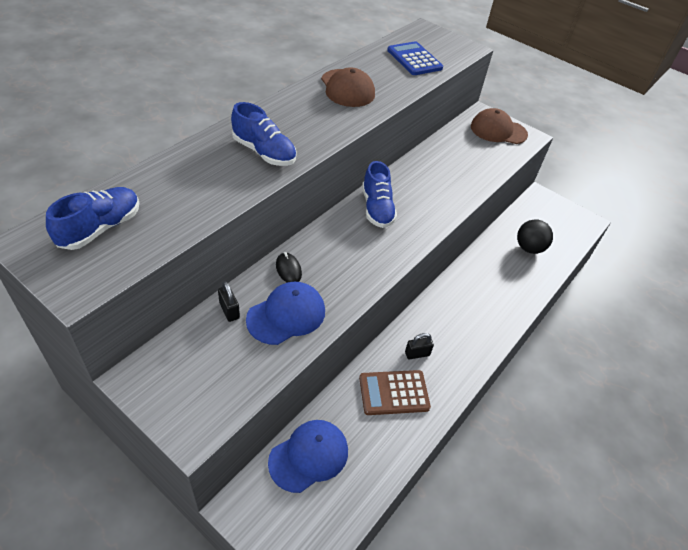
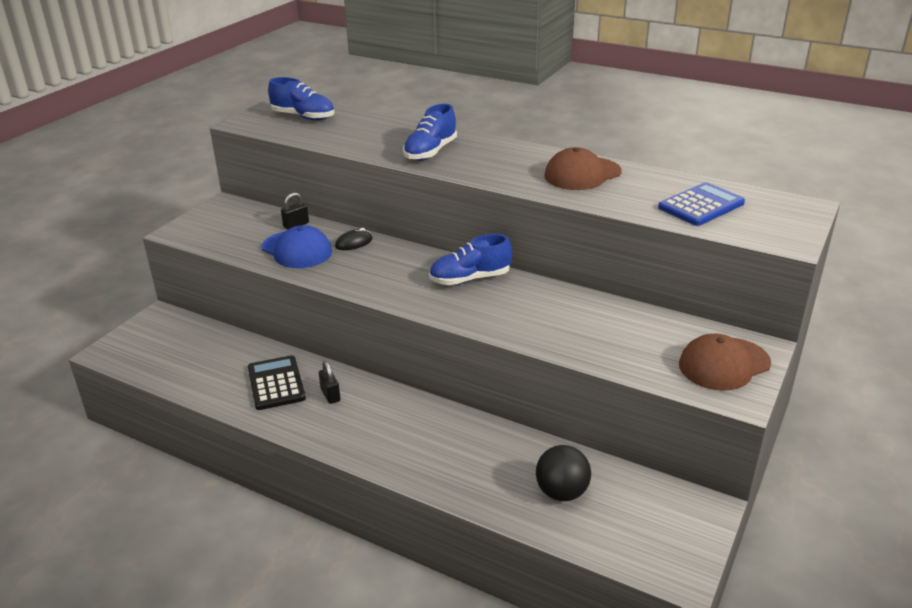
camera: 85 degrees right, 15 degrees down
(309, 456) = (203, 341): blue cap -> none
(394, 393) = (276, 383): brown calculator -> black calculator
(498, 130) = (724, 364): brown cap -> brown cap turned 120 degrees counterclockwise

